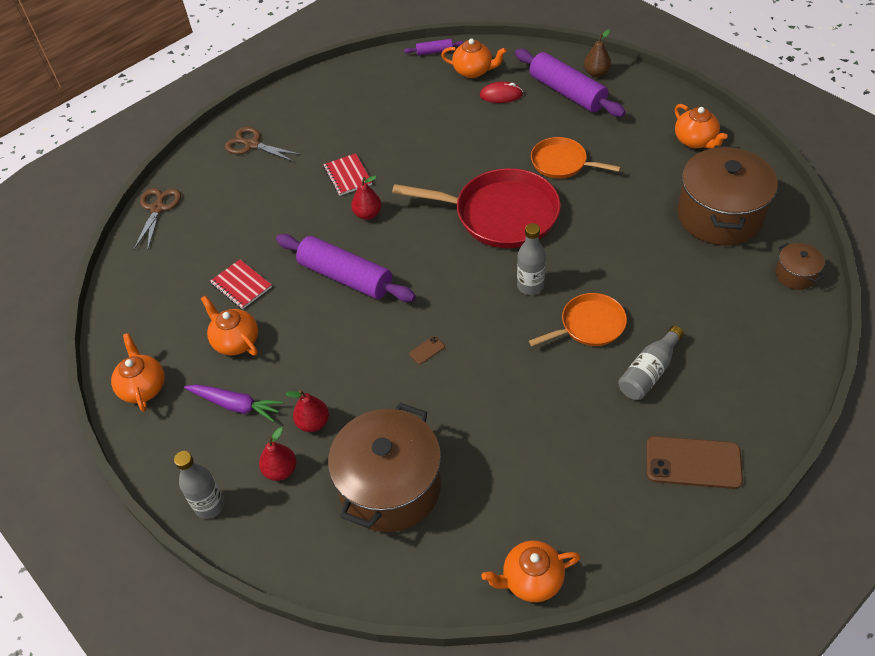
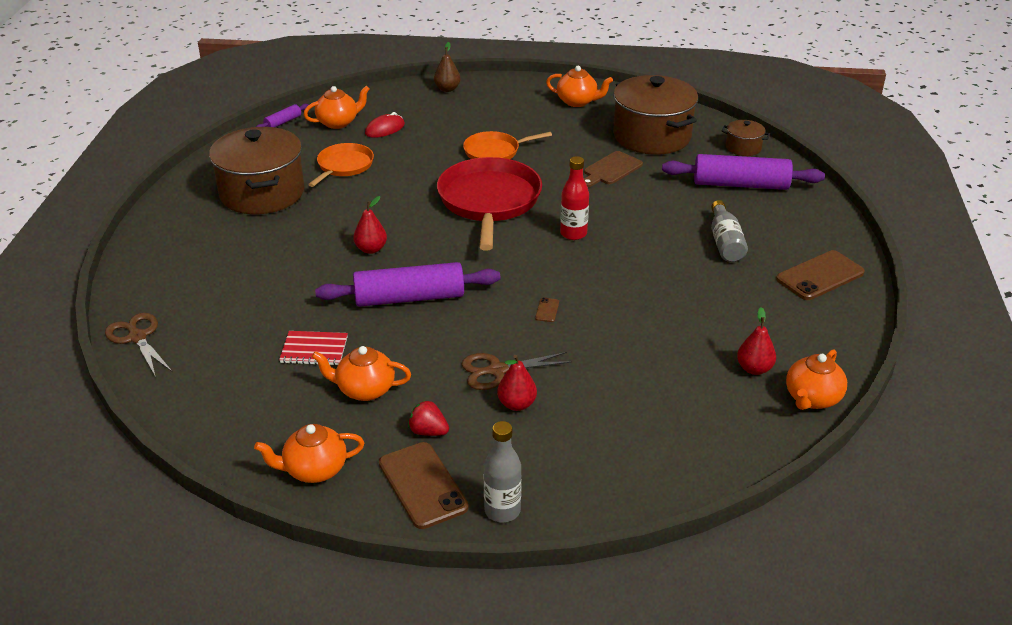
camera: 45 degrees left, 15 degrees down
(143, 387) = (314, 470): orange teapot -> orange teapot turned 45 degrees counterclockwise
(187, 447) = (422, 485): none -> brown phone
(235, 405) = (428, 431): purple carrot -> red strawberry
(252, 145) = (181, 250): brown scissors -> brown scissors (497, 370)
(280, 470) = (533, 450): red pear -> red pear (754, 369)
(348, 176) = (315, 232): red notebook -> none
(390, 487) = (637, 407): brown pot -> brown pot (262, 193)
(501, 214) = (489, 201): red pan -> red pan turned 60 degrees counterclockwise
(530, 286) = (573, 234): grey bottle -> red bottle
(567, 92) = (439, 108): purple rolling pin -> purple rolling pin (740, 184)
(589, 325) = (648, 236): orange pan -> orange pan (344, 166)
(639, 234) = (611, 169): none -> brown cutting board

